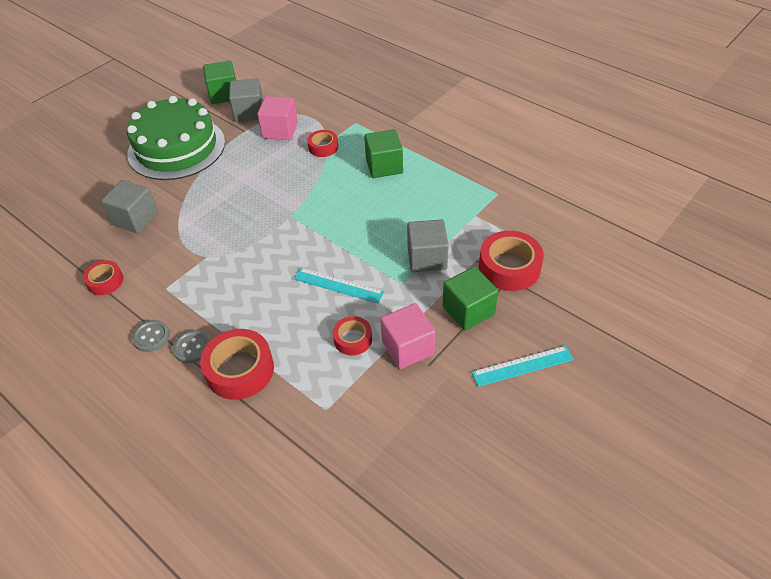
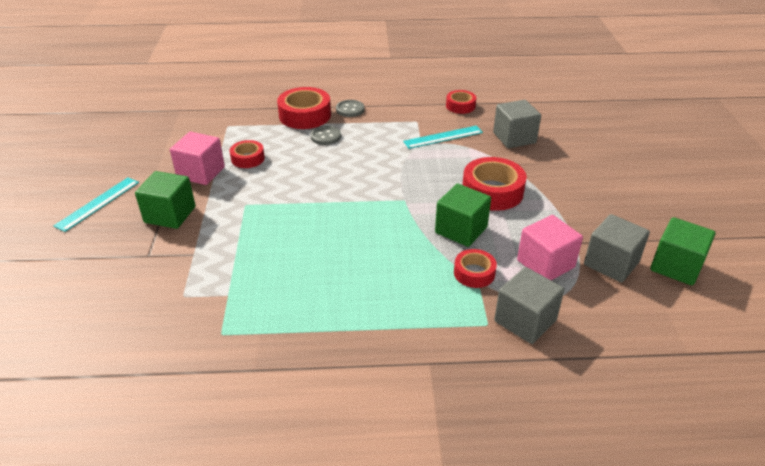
camera: 135 degrees right, 10 degrees down
(151, 337) = (383, 102): grey button -> grey button (325, 136)
(176, 148) = (596, 193): green cake -> none
(338, 285) = (297, 179): turquoise ruler -> turquoise ruler (443, 137)
(384, 166) = (383, 291): green cube -> green cube (461, 230)
(427, 258) = (242, 232): grey cube -> grey cube (525, 321)
(509, 267) = (154, 264): red tape -> red tape (492, 191)

